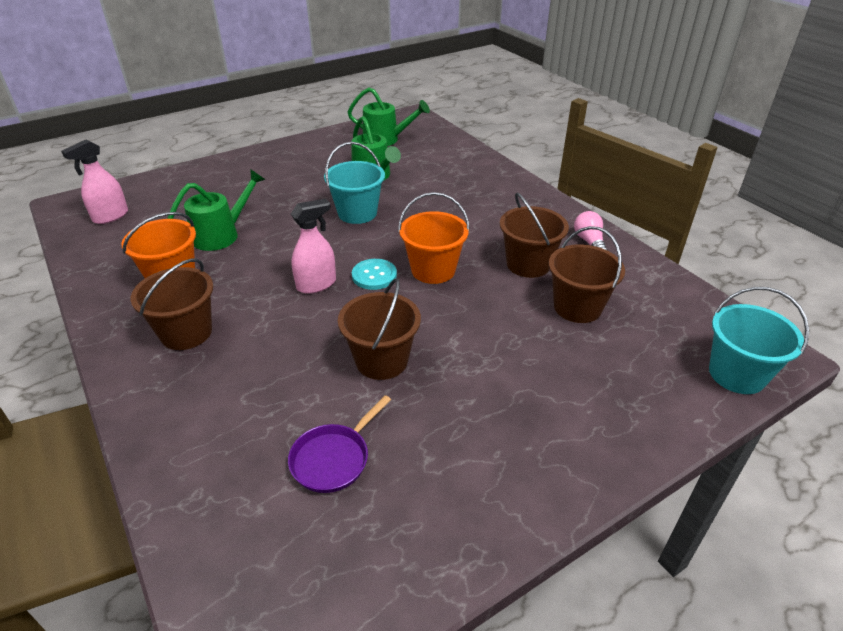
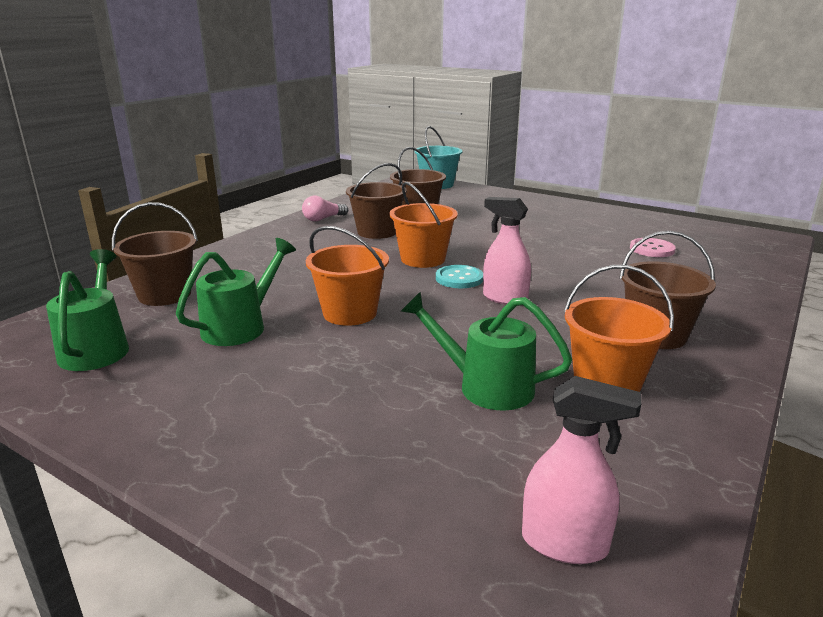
camera: 115 degrees left, 15 degrees down
(334, 458) = (652, 249): purple pan -> pink button
(357, 213) = (350, 313): turquoise bucket -> orange bucket
(381, 360) = (555, 254): brown bucket -> brown bucket (165, 295)

